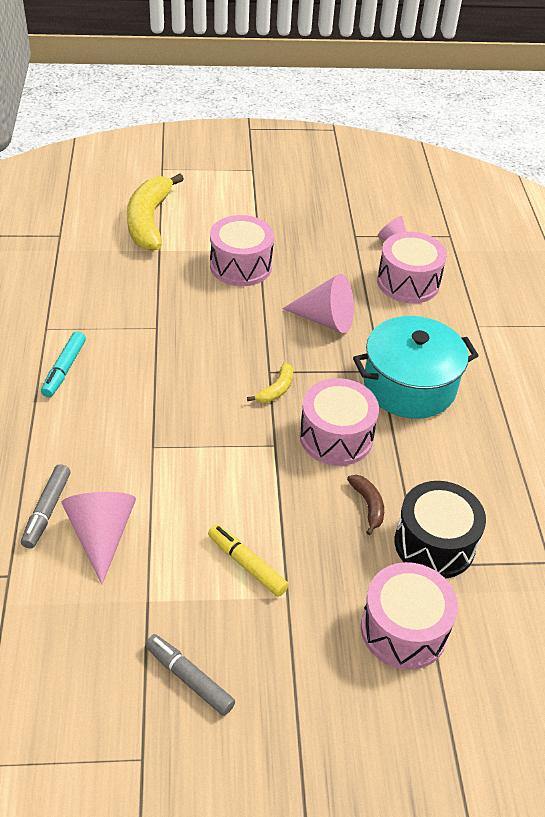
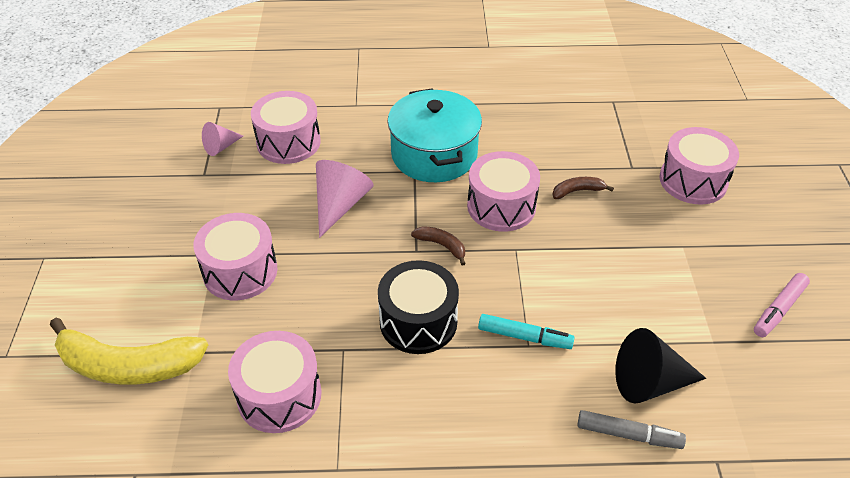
camera: 85 degrees left, 0 degrees up
(64, 369) = (413, 439): turquoise marker -> turquoise marker (524, 337)
(101, 535) = (649, 382): pink cone -> black cone
(115, 295) = (279, 395): none -> pink drum
(189, 679) = (779, 309): grey marker -> pink marker
(247, 565) = (657, 271): yellow marker -> none
(276, 389) = (442, 246): yellow banana -> brown banana
(434, 544) = (609, 157): black drum -> black drum (418, 321)

